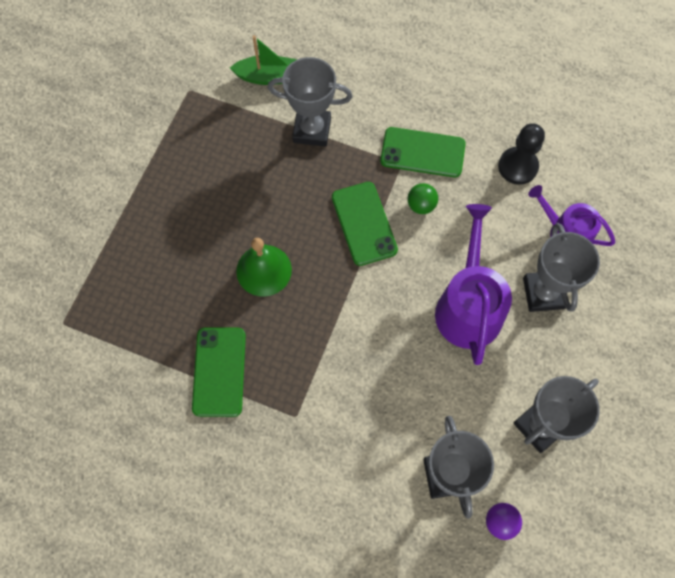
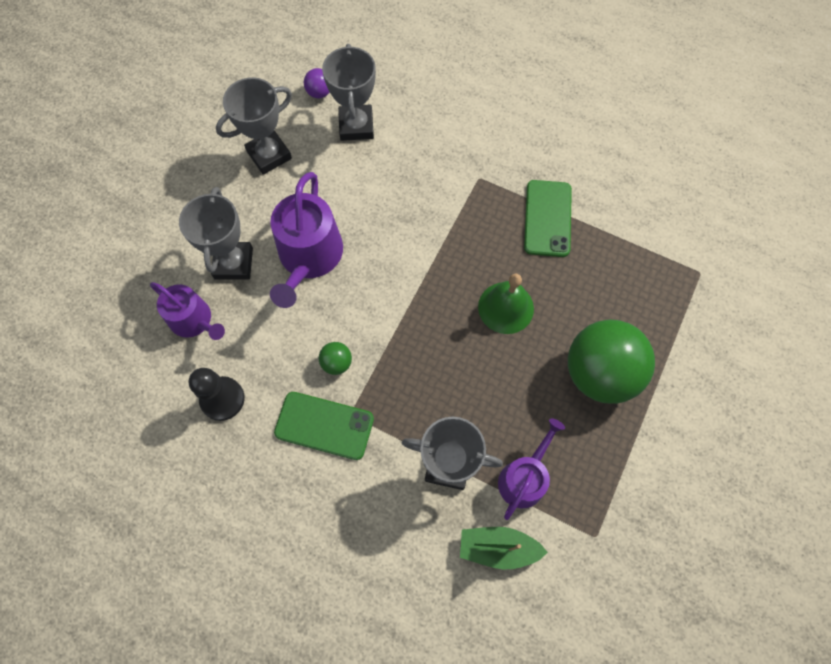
camera: 175 degrees left, 0 degrees up
(175, 216) = (599, 373): none -> green ball
(246, 126) = (524, 477): none -> purple watering can
(364, 223) = (399, 348): green phone -> none

